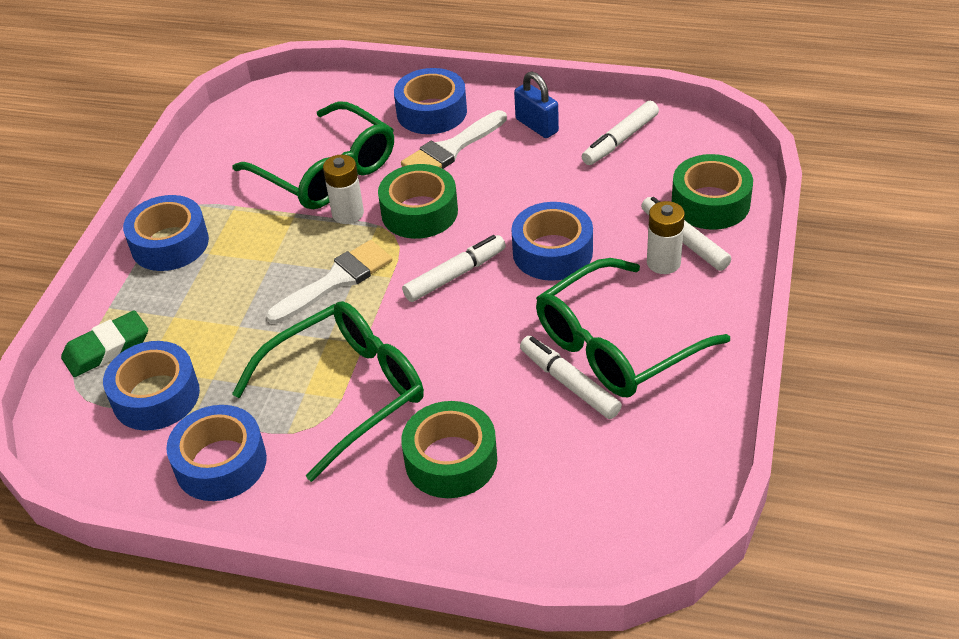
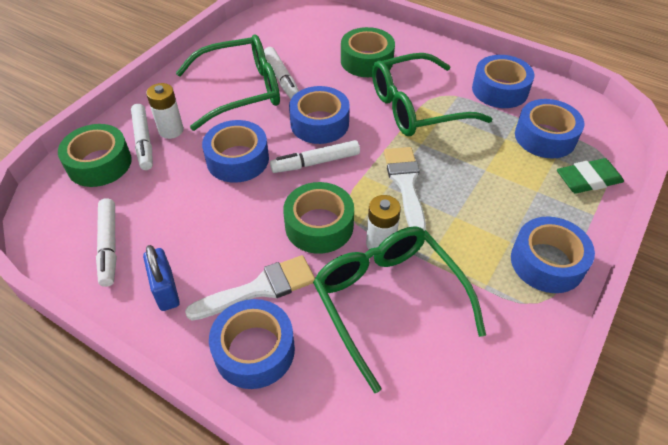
camera: 165 degrees left, 5 degrees up
(336, 280) = (405, 184): white brush -> white brush turned 105 degrees clockwise
(475, 327) = (319, 123): none -> blue tape
(620, 140) = (109, 245): white marker -> white marker turned 105 degrees clockwise

